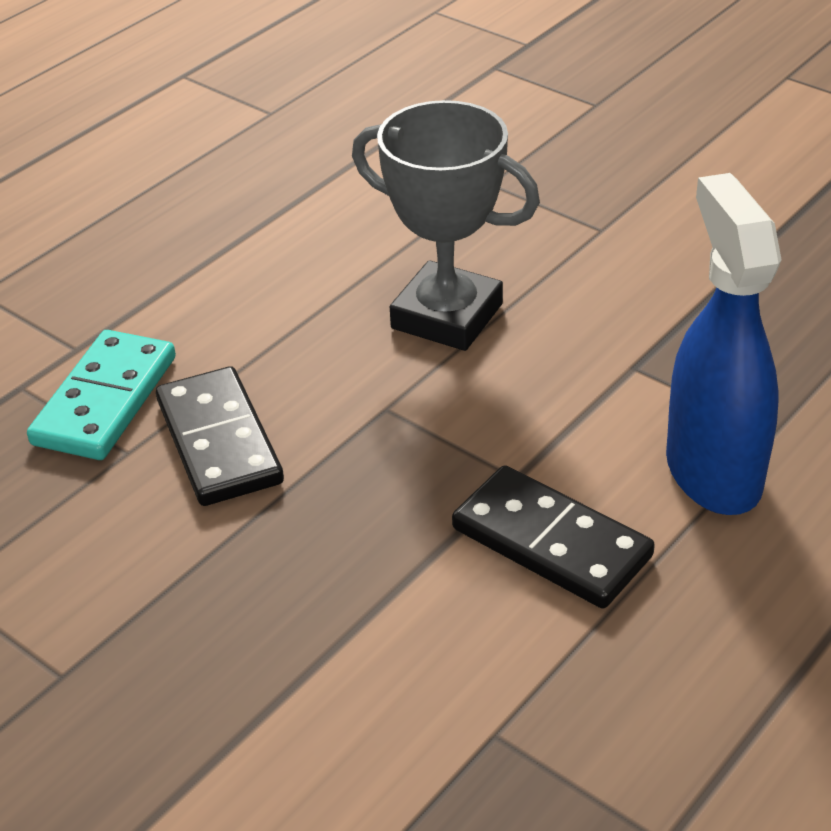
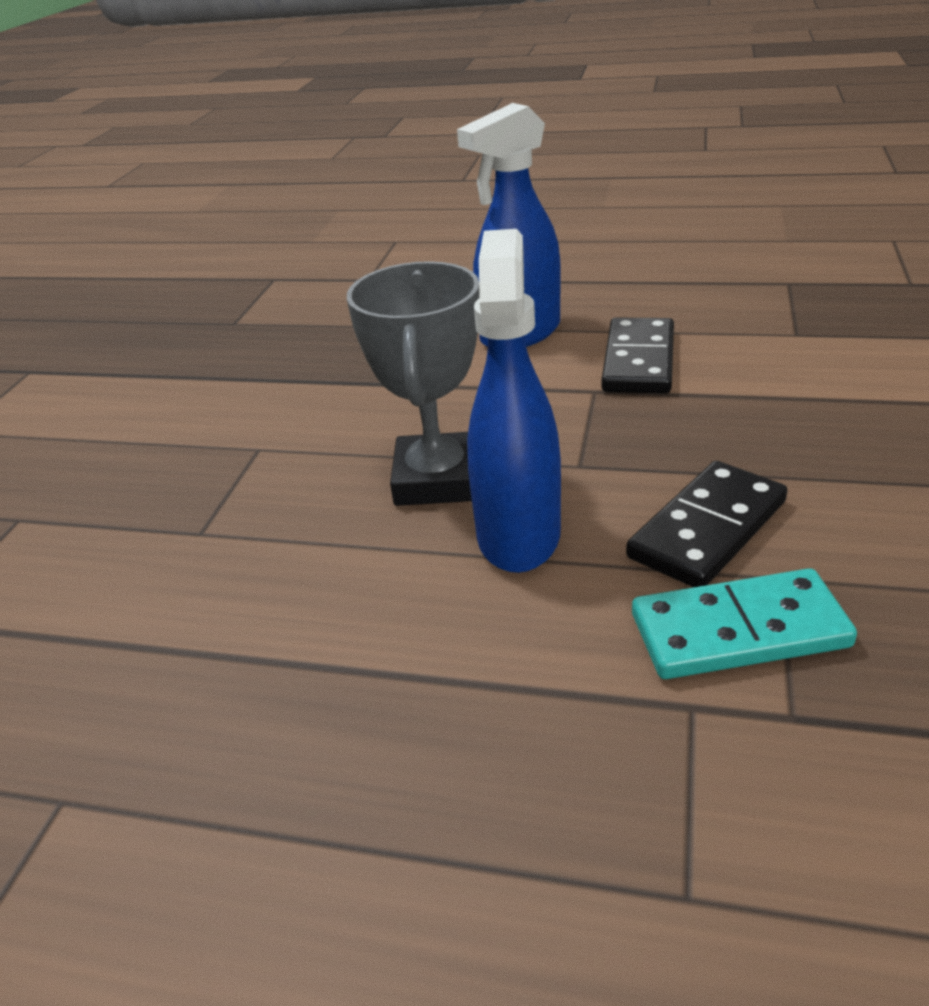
camera: 115 degrees left, 5 degrees down
(323, 336) = (518, 534): none -> blue spray bottle

